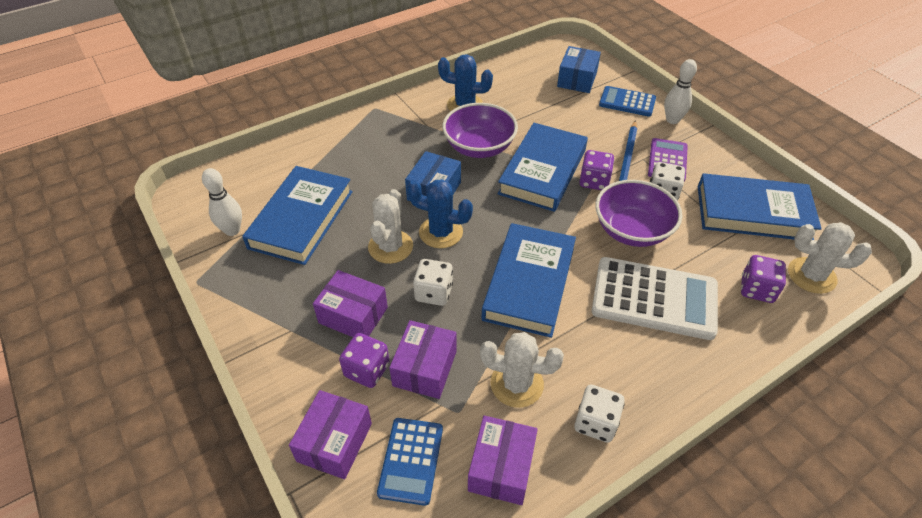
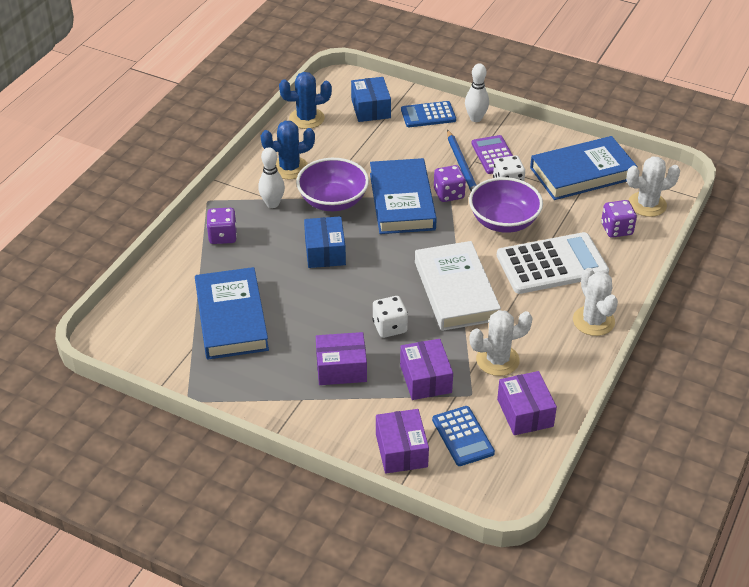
camera: 30 degrees left, 5 degrees down
(232, 230) = (179, 351): white bowling pin -> white bowling pin (272, 204)
(367, 370) = (384, 398): purple dice -> purple dice (223, 236)
(390, 247) = (327, 309): white cactus -> white cactus (593, 321)
(441, 232) = (358, 281): blue cactus -> blue cactus (306, 118)
(529, 283) = (456, 291): blue book -> white book
(595, 422) = (566, 360): white dice -> none

